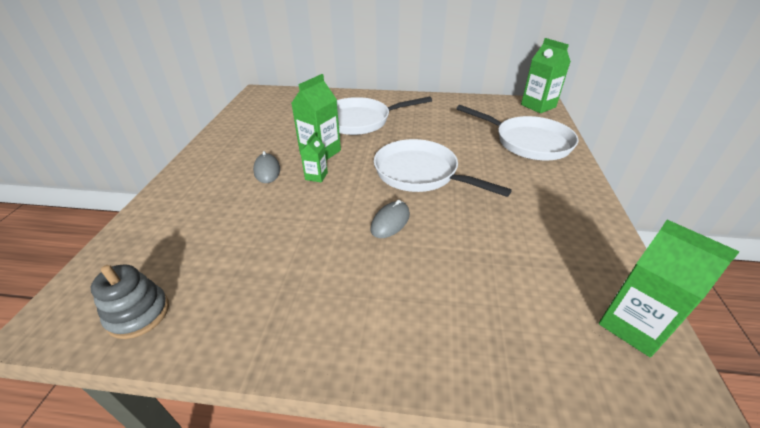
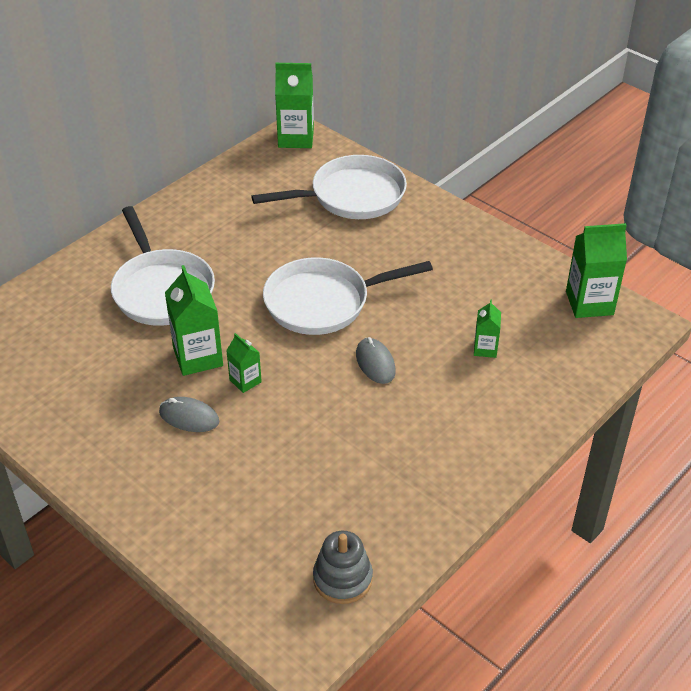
camera: 55 degrees left, 5 degrees up
(361, 121) = (162, 289): white pan -> white pan turned 45 degrees counterclockwise
(476, 276) = (485, 349): none -> green carton

